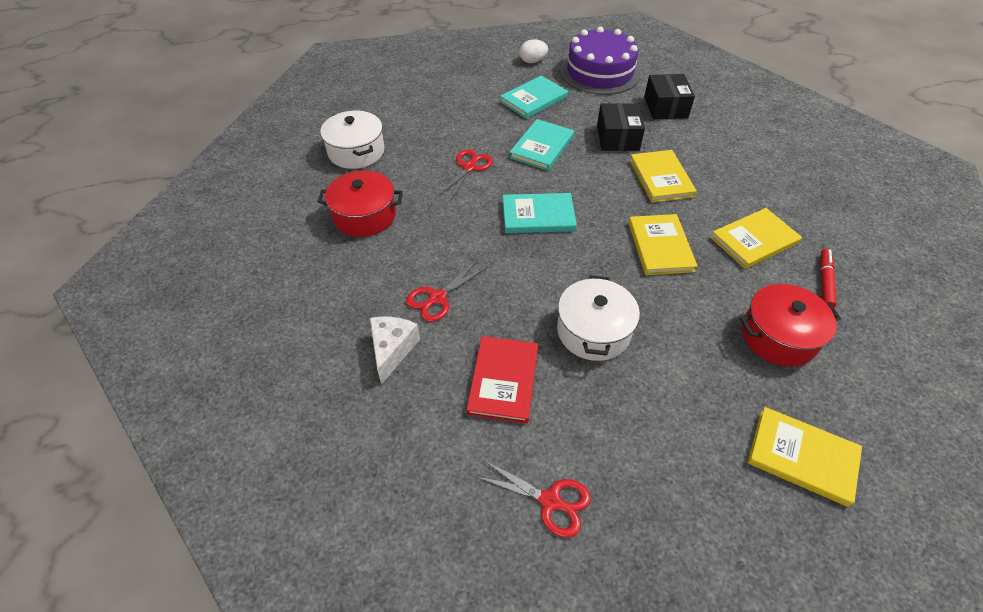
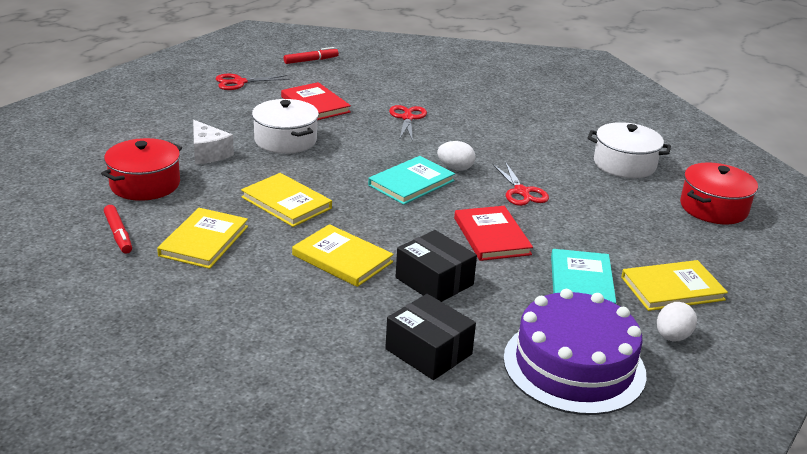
camera: 135 degrees right, 20 degrees down
(365, 216) = (531, 134): red pot -> red pot (713, 208)
(392, 350) = (396, 93): white cheese -> white cheese (208, 153)
(398, 506) = (311, 60): none -> red marker
(483, 212) = (455, 168): none -> white egg
(542, 147) = (491, 236): turquoise book -> red book
(802, 457) = (102, 137): yellow book -> yellow book (672, 289)

